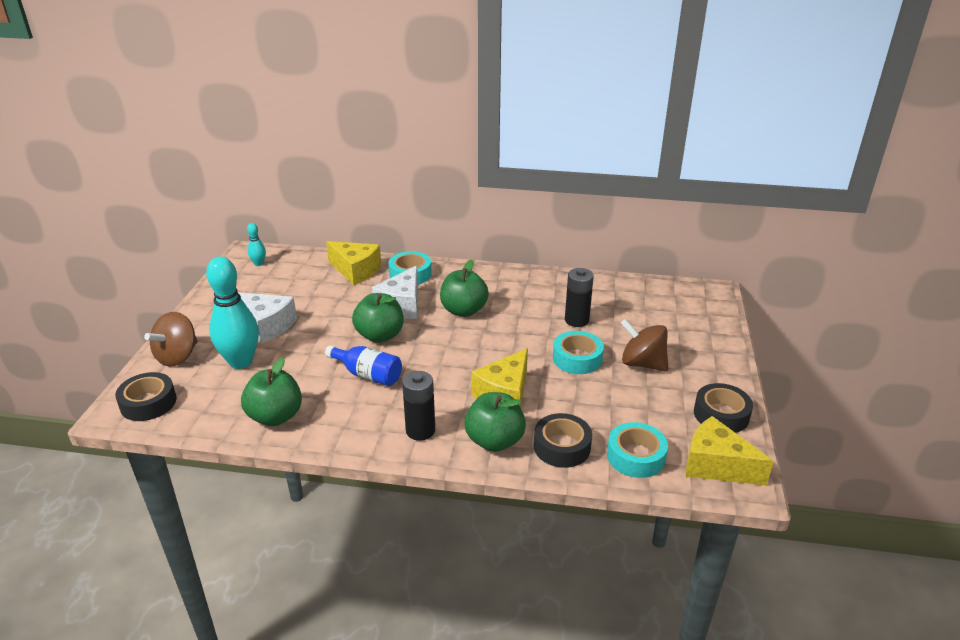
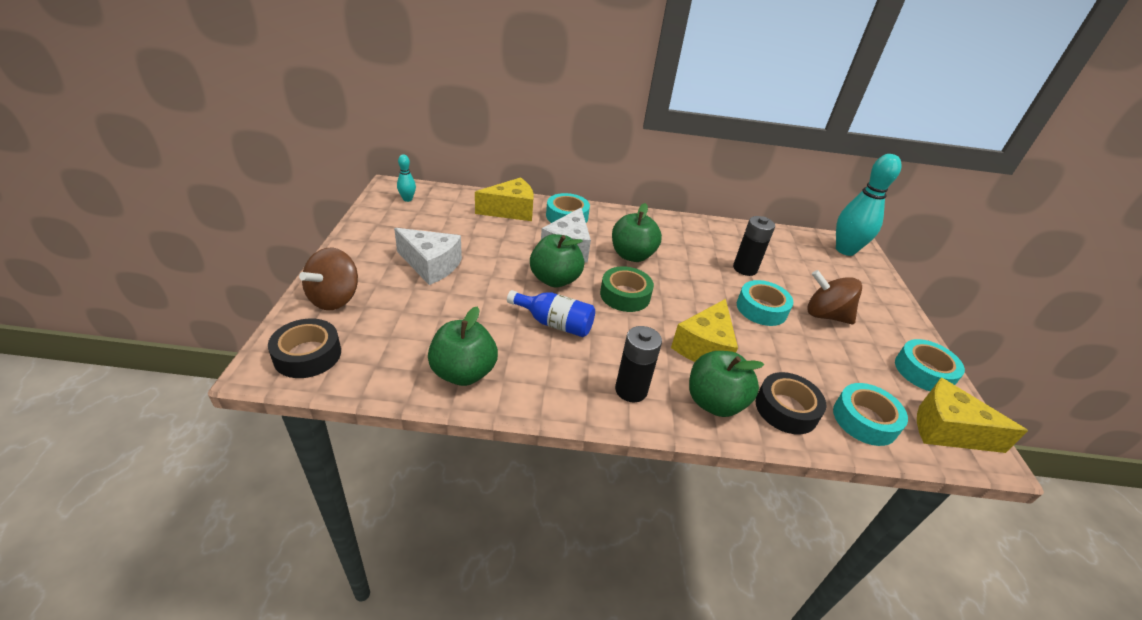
camera: 10 degrees left, 5 degrees up
(241, 362) = (409, 306): turquoise bowling pin -> turquoise bowling pin (845, 250)
(356, 271) = (510, 211): yellow cheese -> yellow cheese turned 45 degrees counterclockwise
(443, 348) = (625, 295): none -> green tape
(721, 415) = (923, 371): black tape -> turquoise tape

